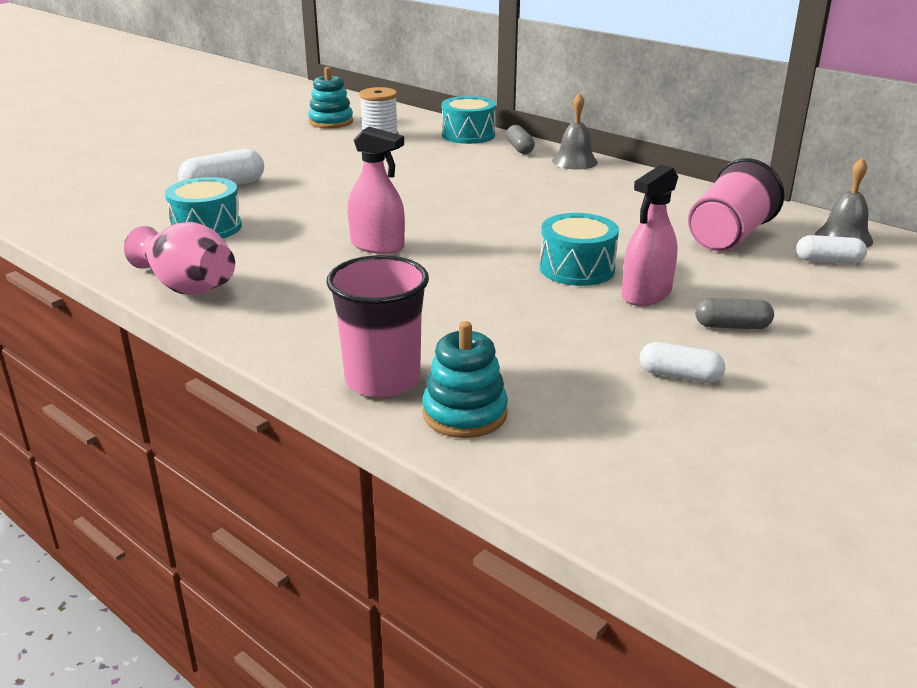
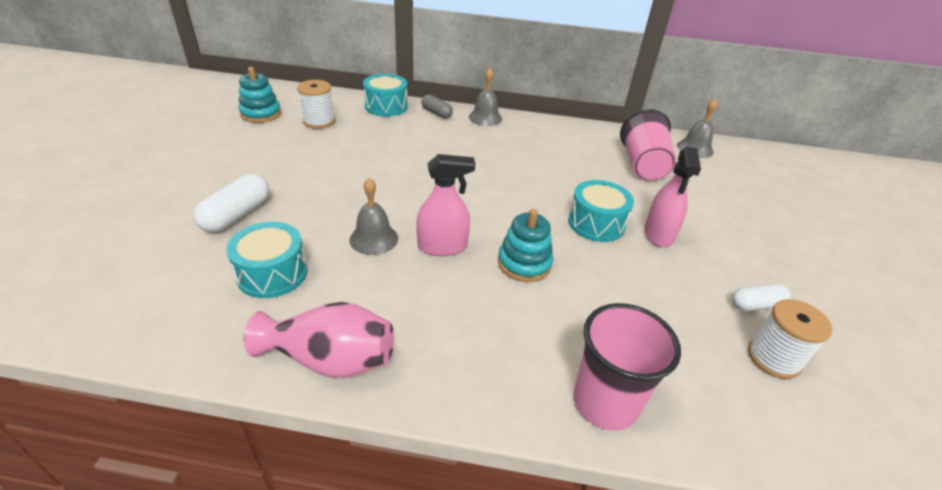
camera: 35 degrees left, 10 degrees up
(319, 226) = (374, 239): none -> grey bell
(465, 414) = (693, 410): turquoise stacking toy -> turquoise stacking toy (524, 263)
(627, 415) = (773, 358): none -> white spool
(732, 326) = (729, 246): grey capsule -> none
(828, 261) = (709, 171): white capsule -> none

